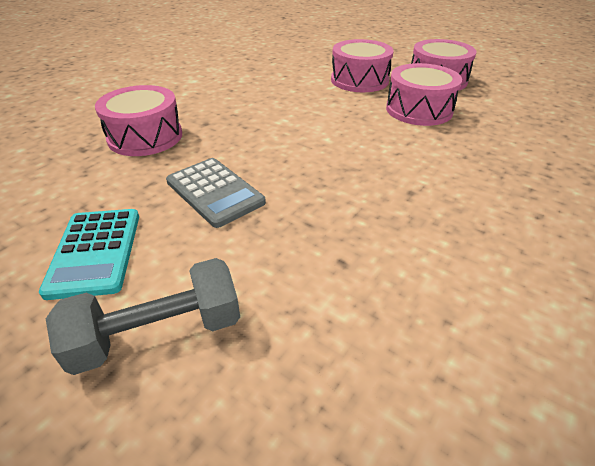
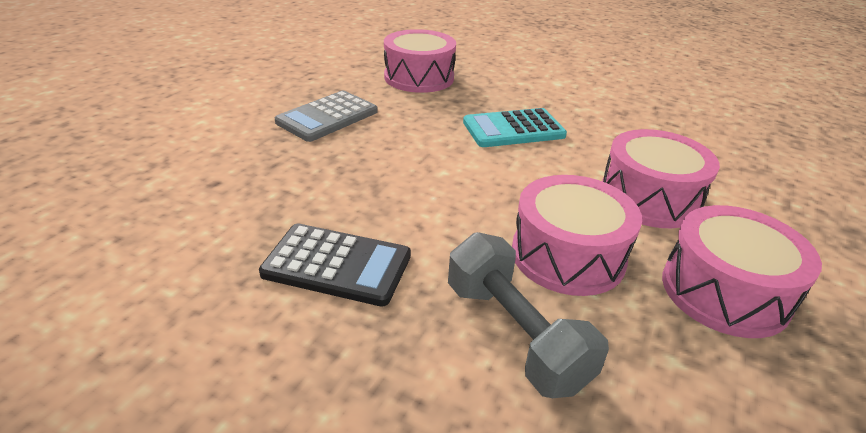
camera: 80 degrees right, 5 degrees down
(95, 252) = (254, 85): turquoise calculator -> turquoise calculator (513, 129)
(158, 333) = (167, 115): grey dumbbell -> grey dumbbell (515, 334)
(450, 187) = (337, 265): none -> black calculator

